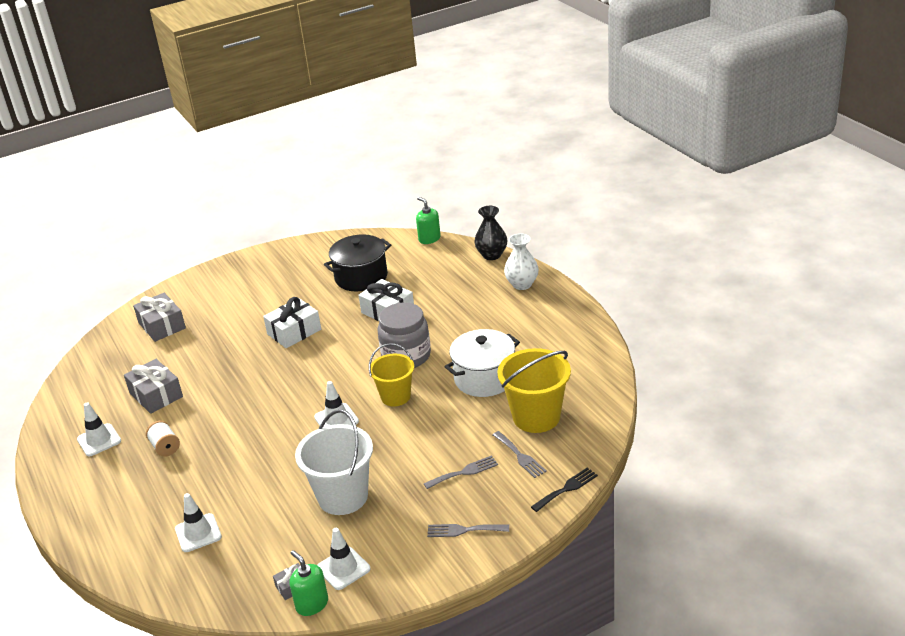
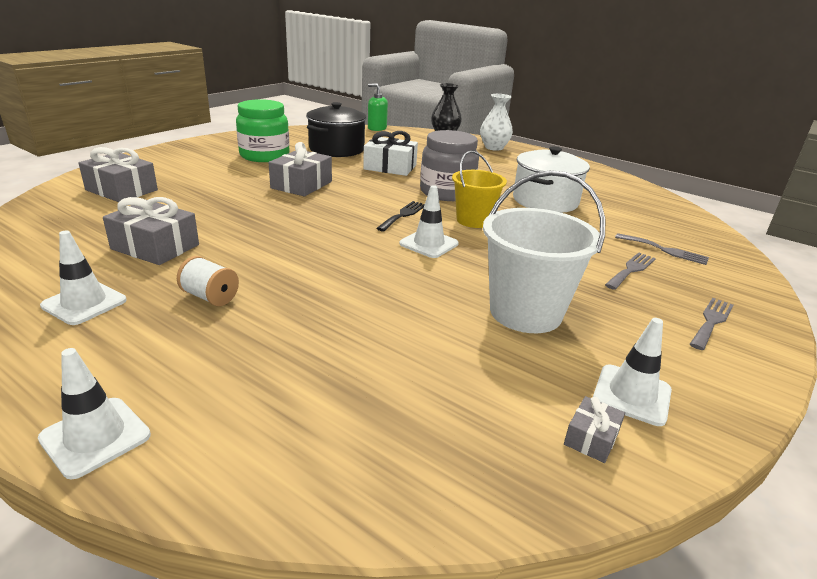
camera: 30 degrees left, 5 degrees down
(198, 533) = (356, 394): white traffic cone -> white traffic cone (95, 437)
(291, 284) = (264, 156): none -> green jar
(294, 332) = (301, 185): white gift -> grey gift
(312, 604) = (652, 458): green soap dispenser -> none
(463, 530) = (711, 321): grey fork -> grey fork turned 150 degrees clockwise
(536, 417) = (633, 221): yellow bucket -> none
(566, 489) = (749, 269): black fork -> black fork (403, 215)

